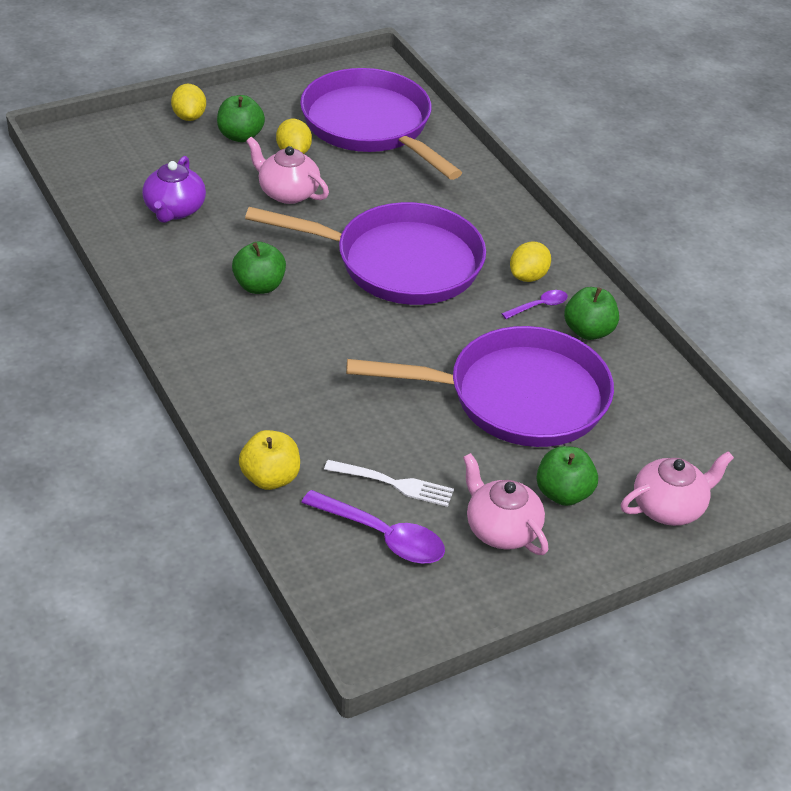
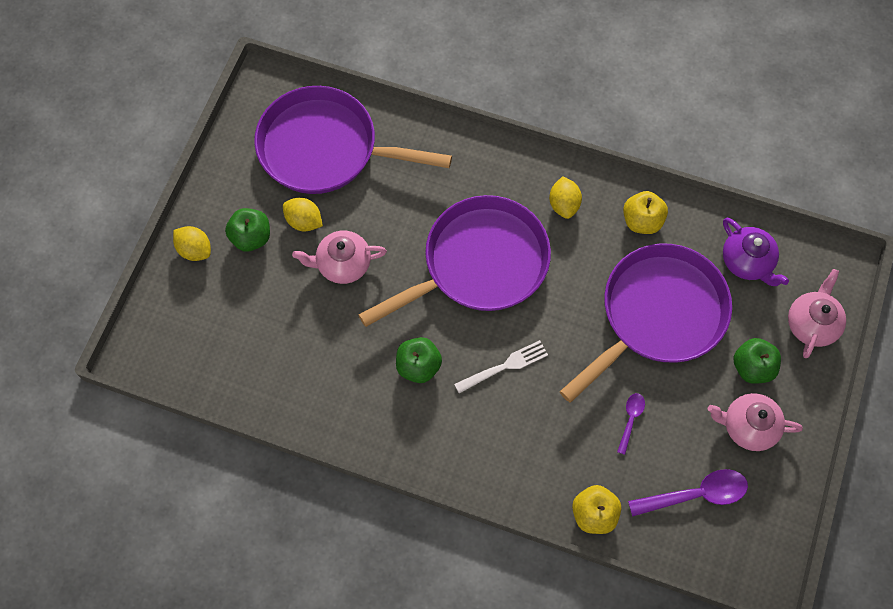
camera: 40 degrees left, 25 degrees up
(174, 210) = (289, 349): purple teapot -> purple teapot (747, 262)
(393, 483) = (661, 450): white fork -> white fork (504, 366)
(539, 306) = (595, 225): purple spoon -> purple spoon (630, 419)
(588, 331) = (642, 221): green apple -> yellow apple

